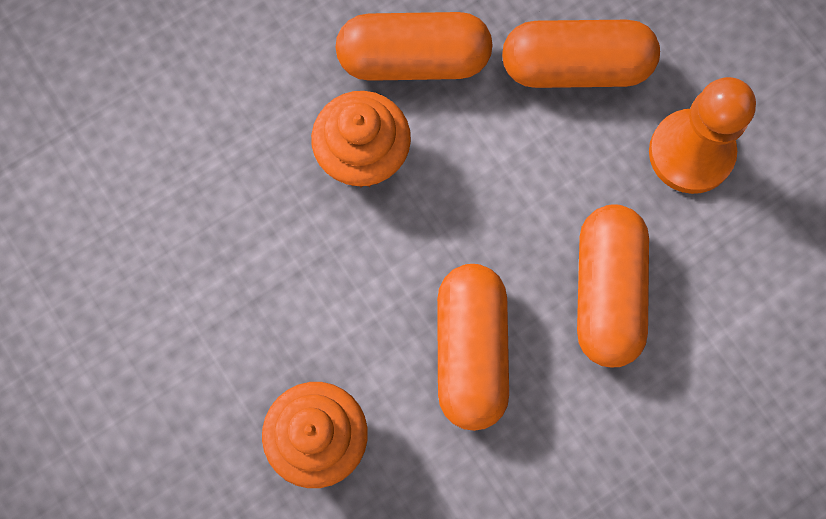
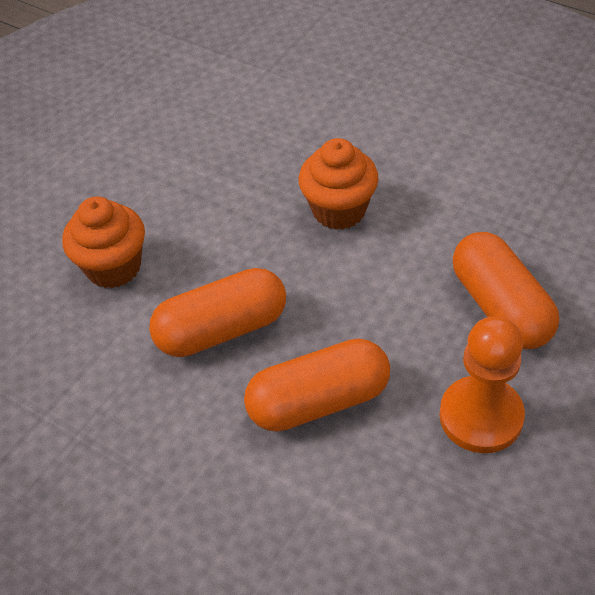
camera: 70 degrees right, 25 degrees down
(413, 59) = (434, 209): orange capsule -> none

